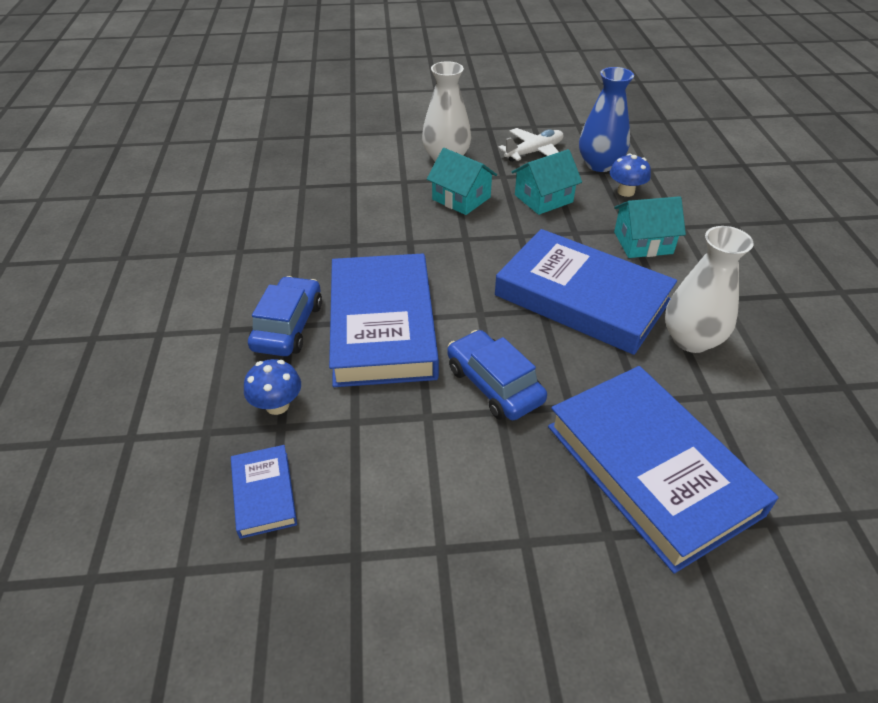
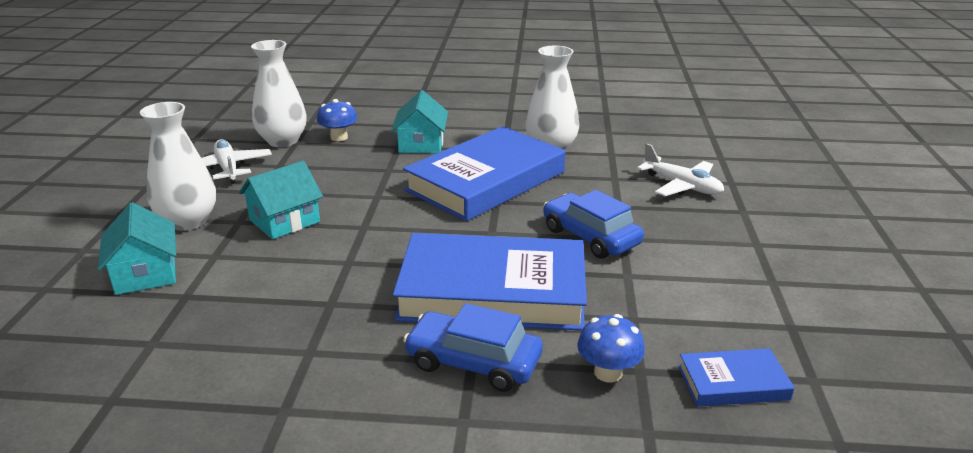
camera: 80 degrees left, 15 degrees down
(494, 385) = (590, 237): blue car -> blue car turned 75 degrees clockwise
(543, 198) = (320, 176): turquoise house -> turquoise house (145, 273)
(600, 164) = (283, 141): blue vase -> white vase
(651, 469) = (681, 186): blue book -> white plane

